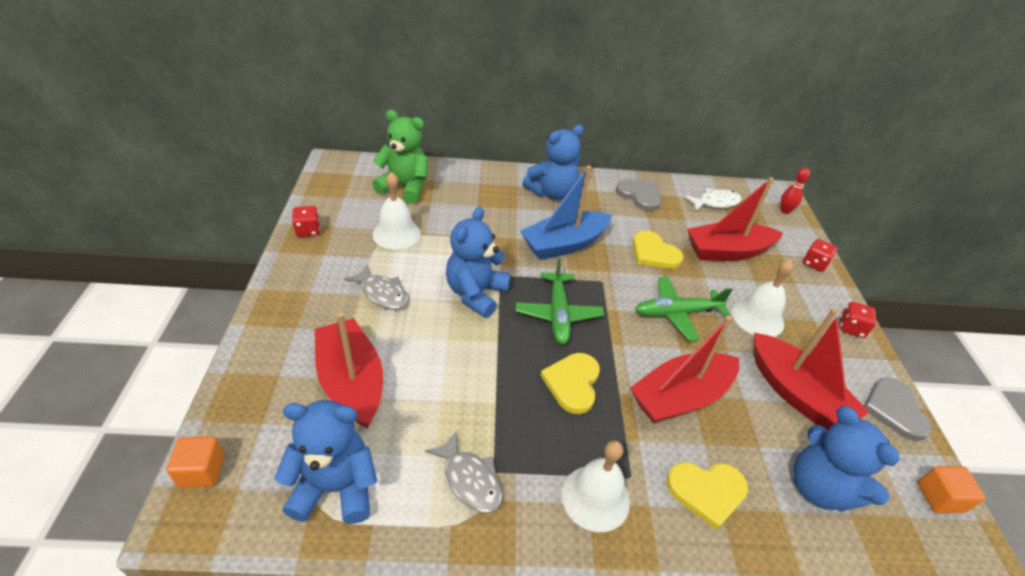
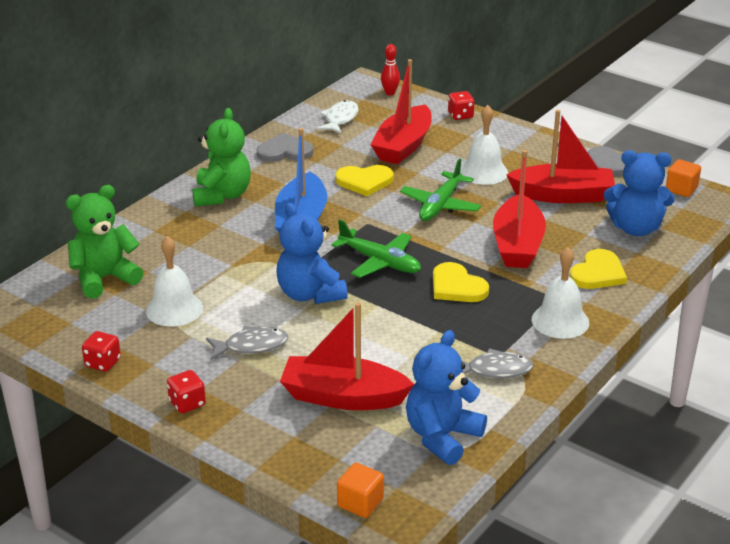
camera: 50 degrees left, 10 degrees down
(552, 192) = (222, 195): blue teddy bear -> green teddy bear
(851, 328) = (534, 139): red dice -> red dice (187, 403)

